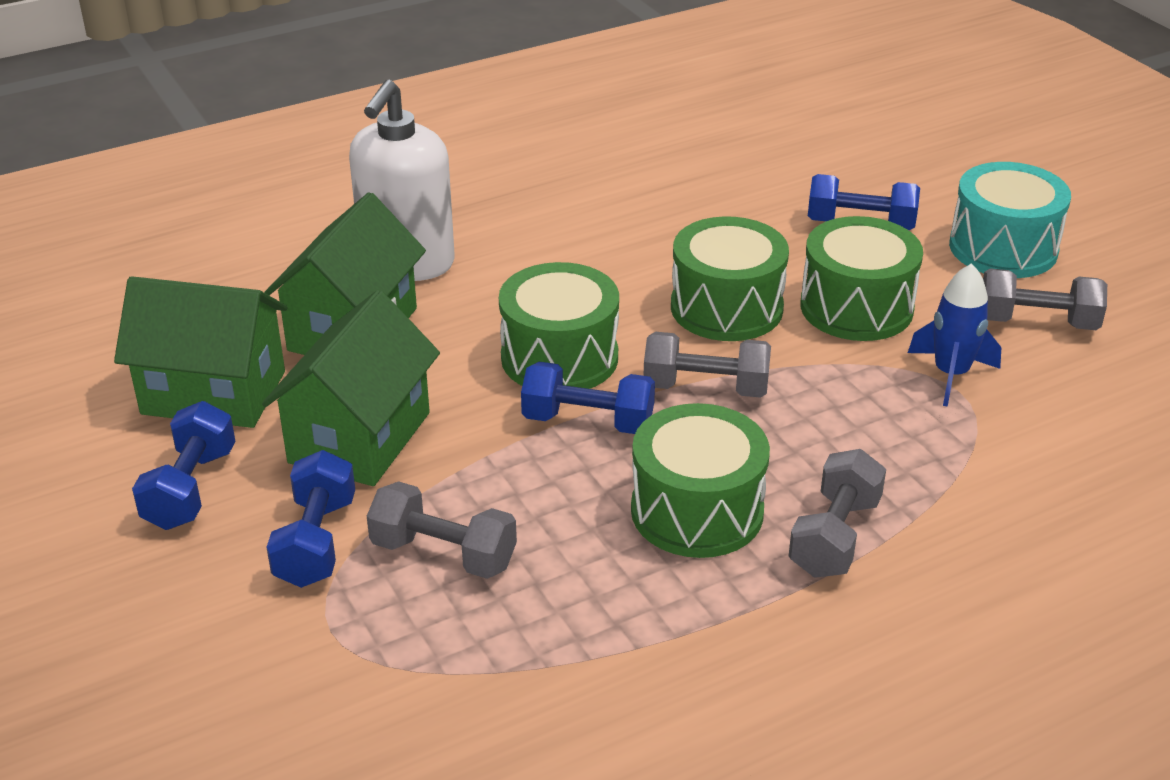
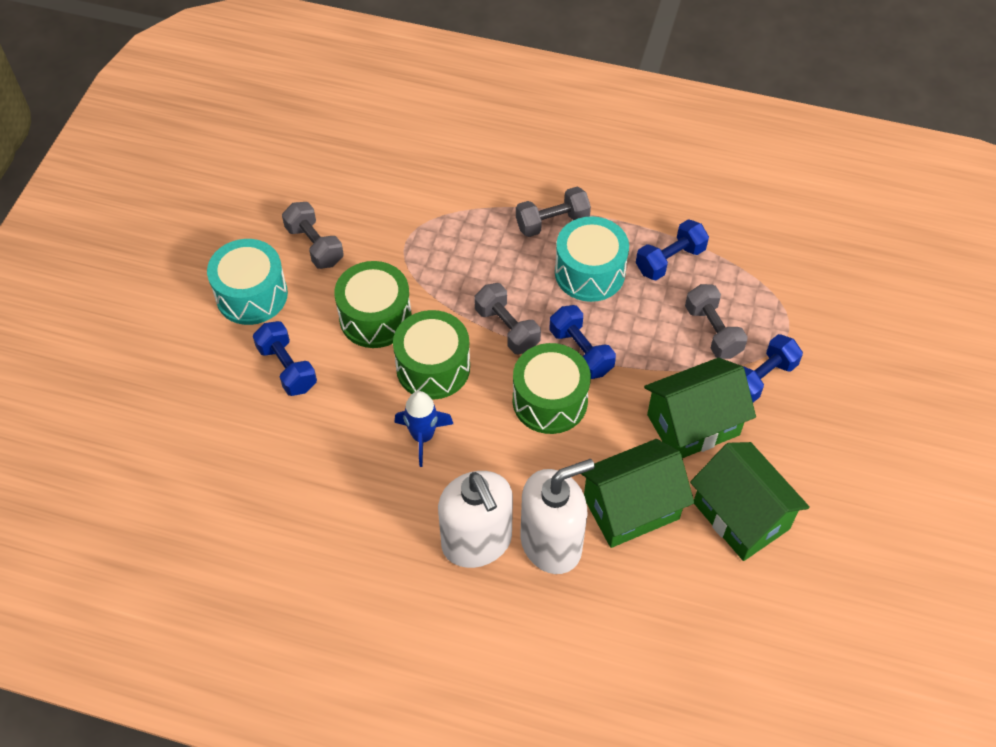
camera: 135 degrees left, 20 degrees up
(190, 488) = (796, 454): blue dumbbell -> blue dumbbell (670, 260)
(482, 225) = (477, 542): none -> white soap dispenser
(697, 511) = (589, 272): green drum -> turquoise drum
(951, 374) = (395, 251): blue rocket -> blue rocket (423, 436)

